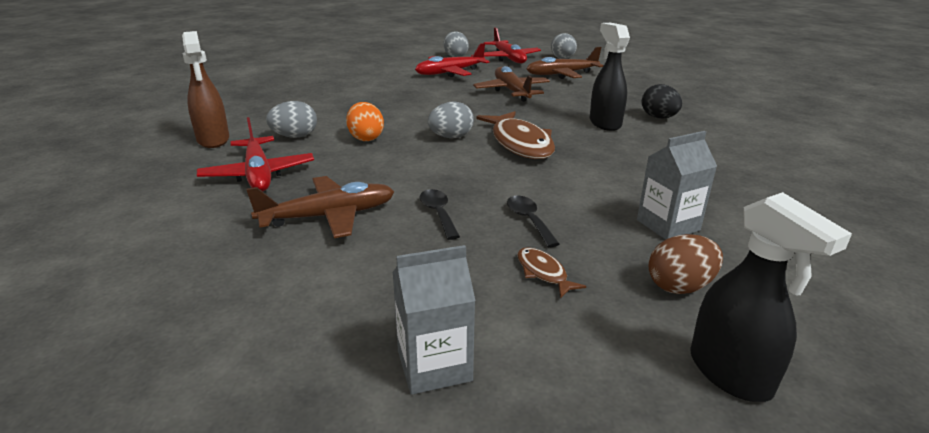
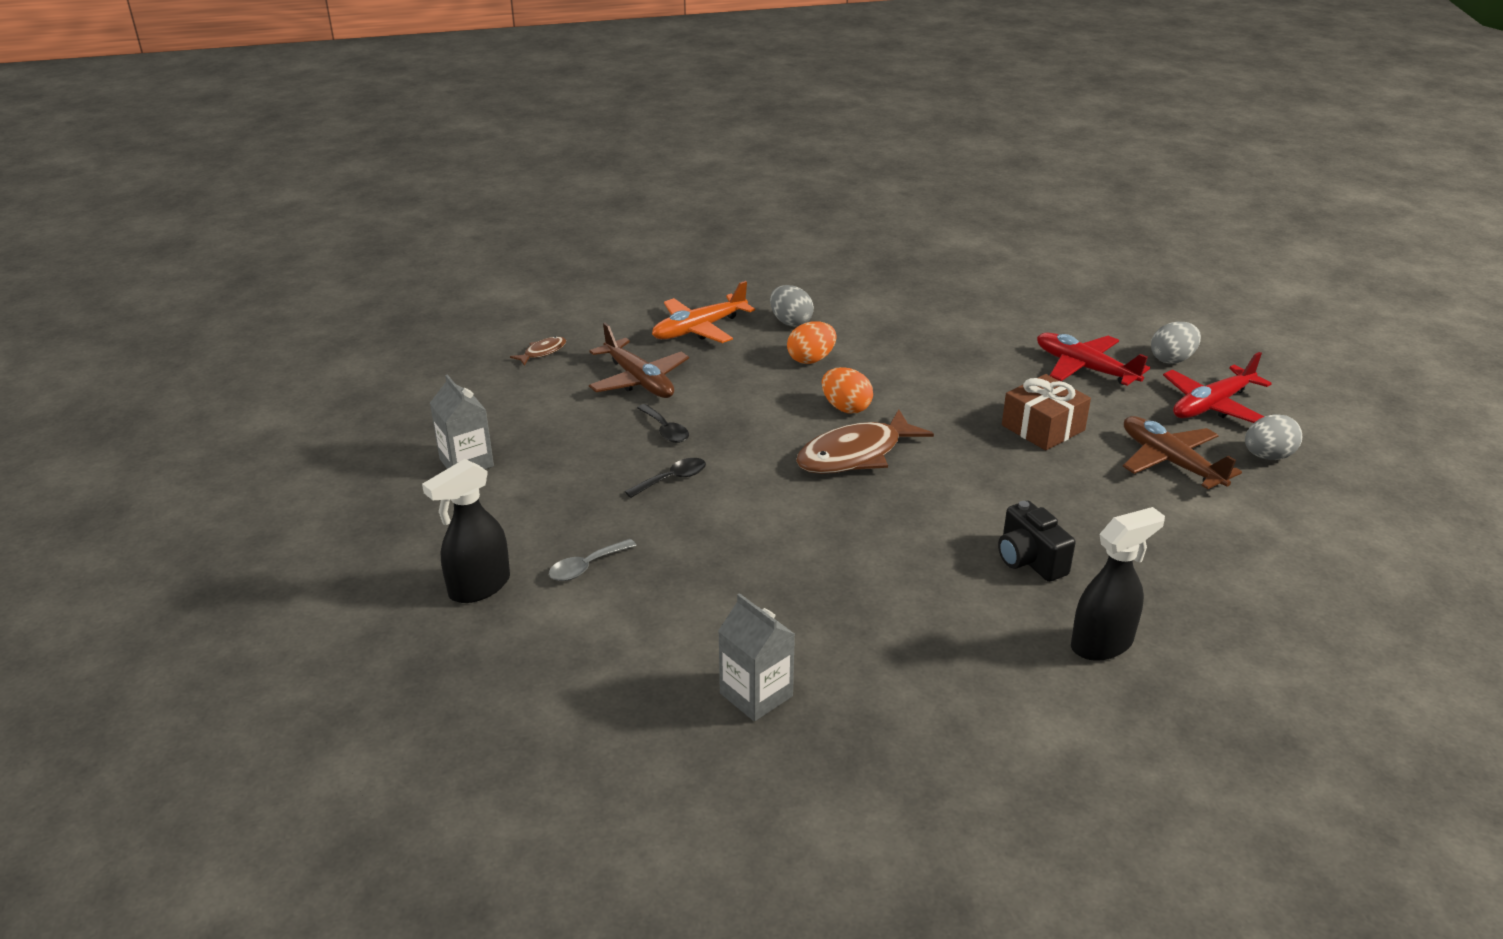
camera: 75 degrees right, 5 degrees up
(213, 140) = (757, 287): brown spray bottle -> none
(258, 174) = (699, 329): red plane -> orange plane
(438, 213) = (665, 430): black spoon -> black spoon turned 90 degrees clockwise
(451, 137) = (846, 408): grey egg -> orange egg
(512, 92) = (1043, 428): brown plane -> brown gift
(543, 273) = (586, 495): brown fish -> brown fish (542, 352)
(604, 123) = (969, 513): black spray bottle -> black spray bottle (1102, 644)
(658, 117) = (1029, 560): black egg -> black camera
(668, 225) = (696, 562): grey carton -> grey carton (756, 695)
(679, 286) = (586, 567): brown egg -> grey spoon

